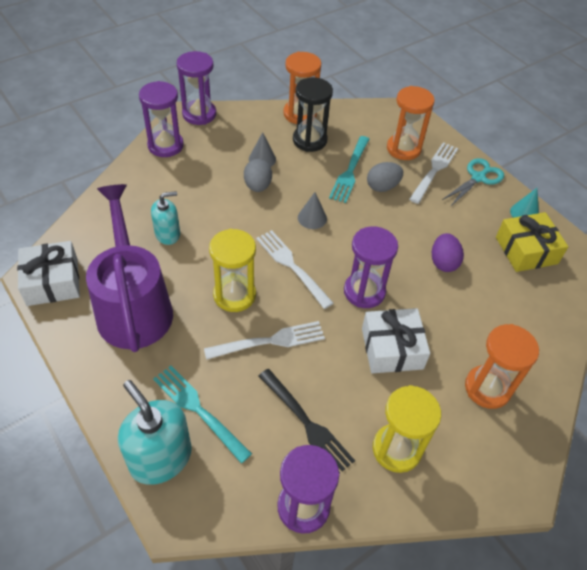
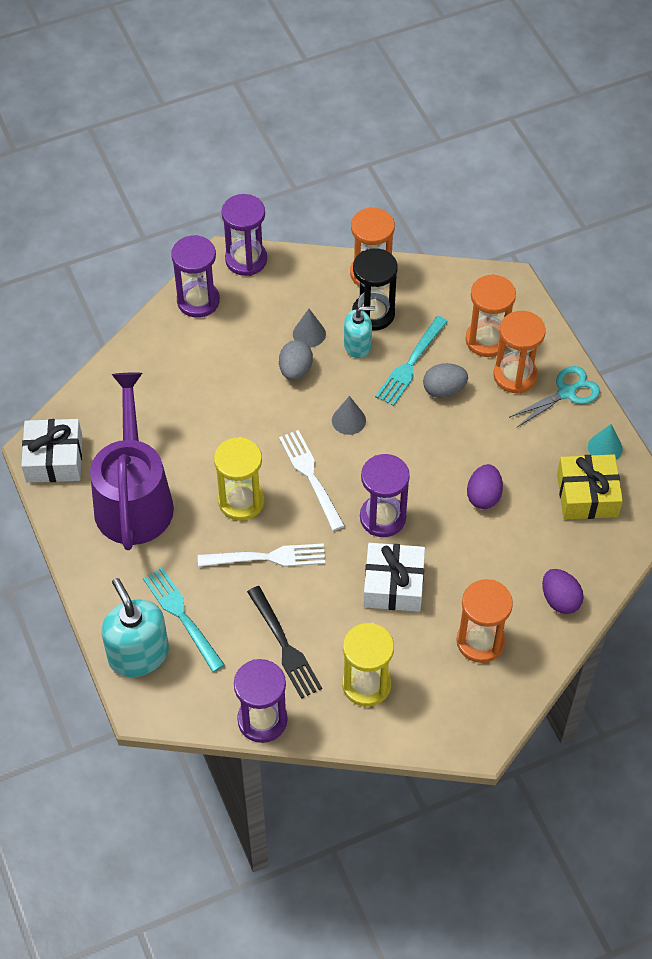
camera: 15 degrees right, 5 degrees up
(167, 234) = (182, 419): turquoise soap dispenser -> turquoise soap dispenser (357, 345)
(434, 170) = (515, 375): white fork -> orange hourglass
(541, 339) = (560, 600): none -> purple egg

